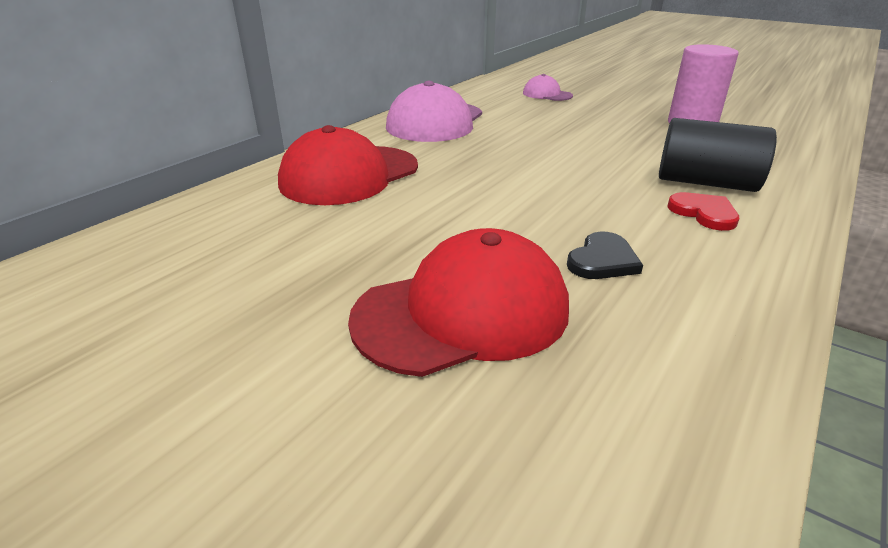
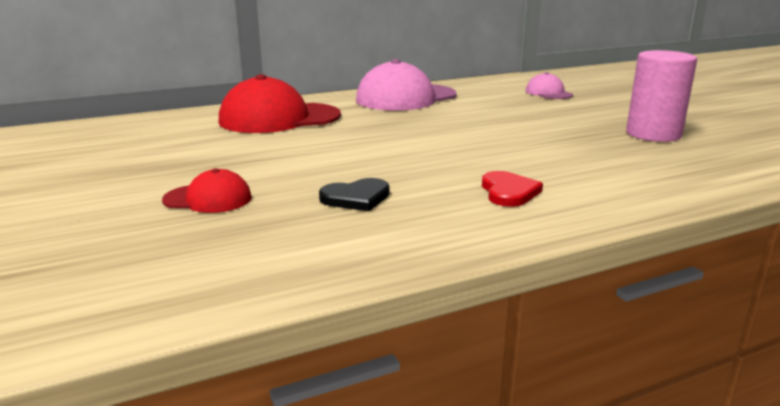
camera: 30 degrees right, 10 degrees down
(462, 313) = (208, 199): red cap -> red cap, size x0.51
(705, 183) = (560, 174): black cylinder -> none

